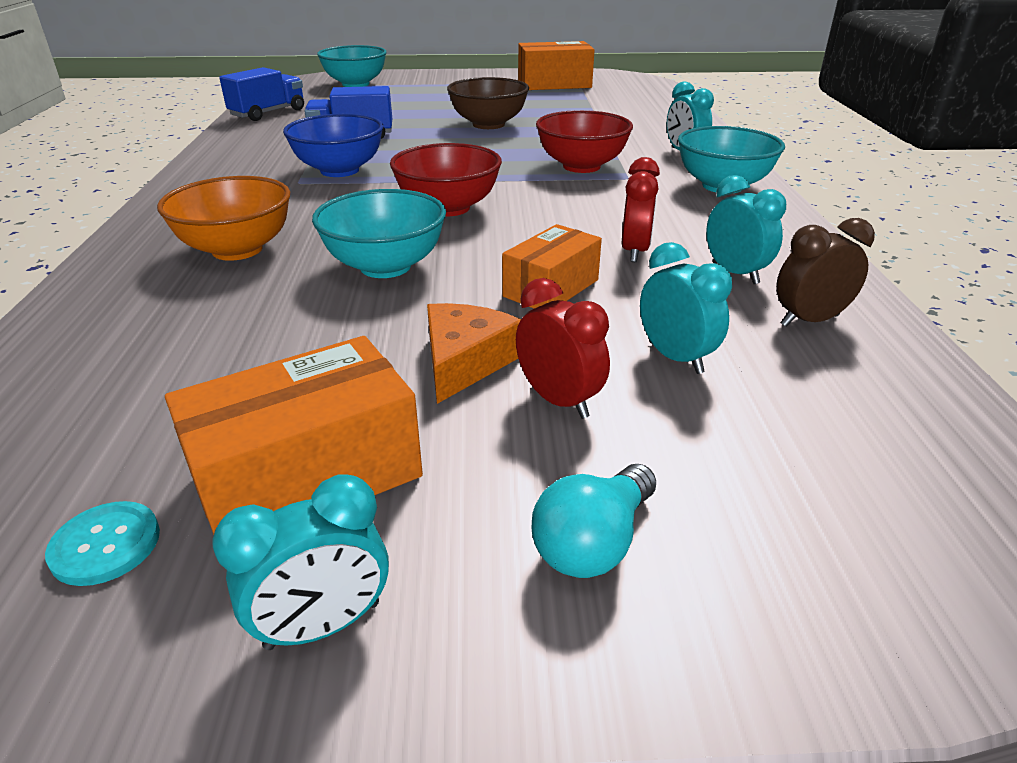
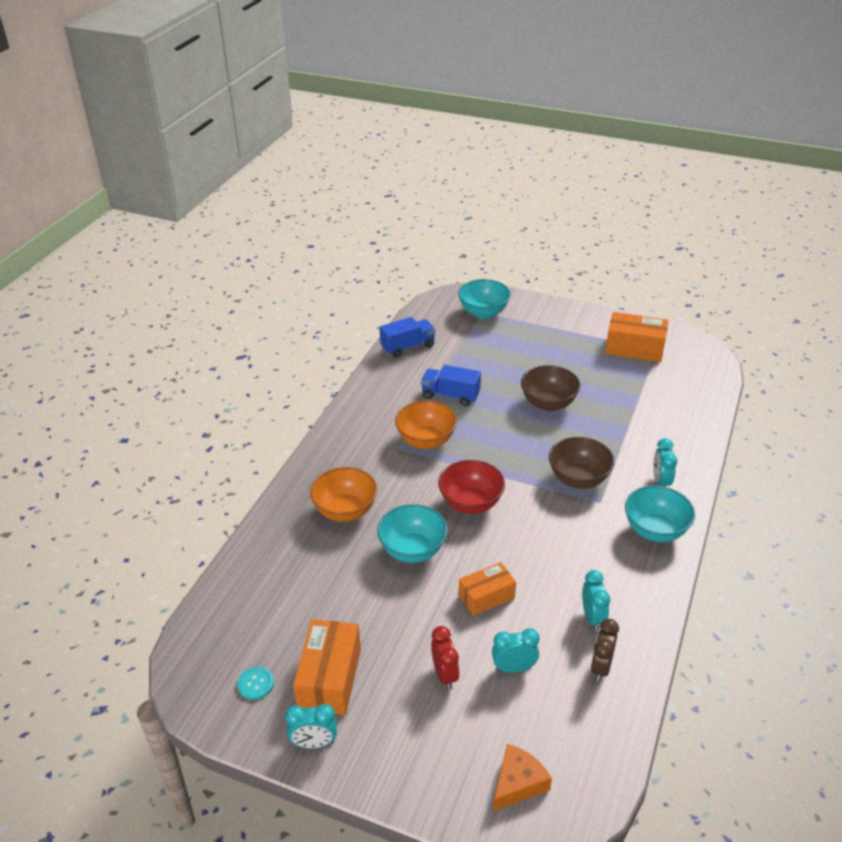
camera: 25 degrees right, 5 degrees up
(308, 477) = (330, 678): orange box -> orange box turned 75 degrees counterclockwise
(339, 170) = (426, 440): blue bowl -> orange bowl
(465, 362) = (417, 636): orange cheese -> orange cheese (518, 783)
(581, 166) = (578, 479): red bowl -> brown bowl
(593, 542) = (416, 748): turquoise light bulb -> none
(635, 251) = (551, 580): red clock -> none
(675, 358) = (514, 668): turquoise clock -> turquoise clock turned 90 degrees counterclockwise
(809, 320) = (601, 667): brown clock -> brown clock turned 75 degrees counterclockwise

